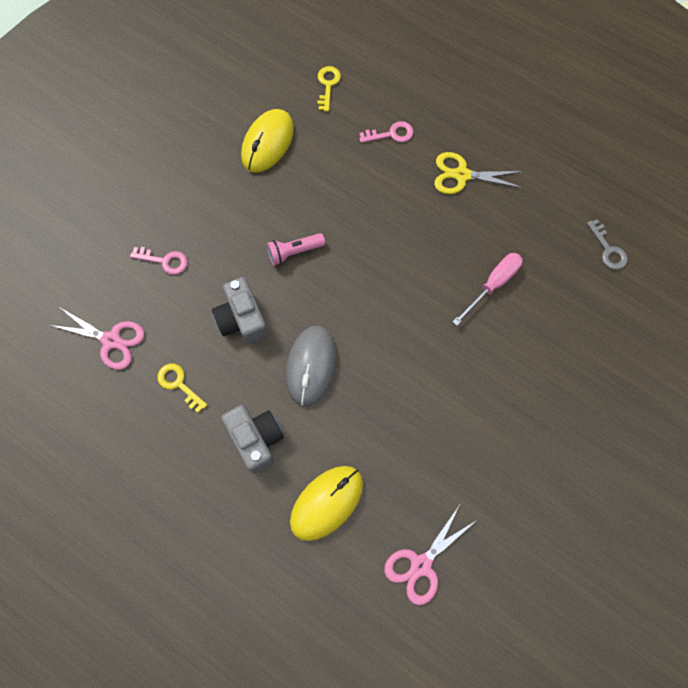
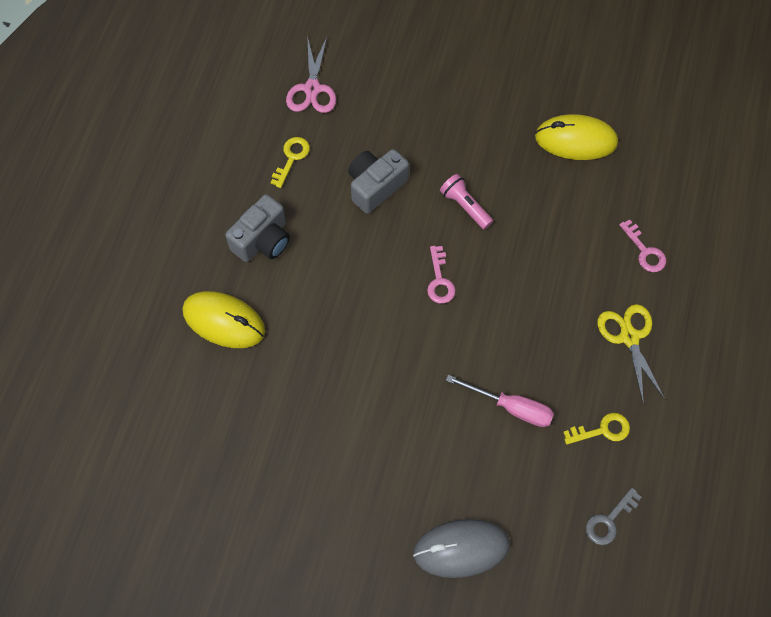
camera: 70 degrees right, 5 degrees down
(165, 261) = (407, 100): pink key -> pink key (440, 280)
(311, 366) = (352, 262): grey mouse -> grey mouse (461, 549)
(328, 85) = (673, 171): yellow key -> yellow key (602, 430)
(421, 565) = (192, 424): pink scissors -> none

